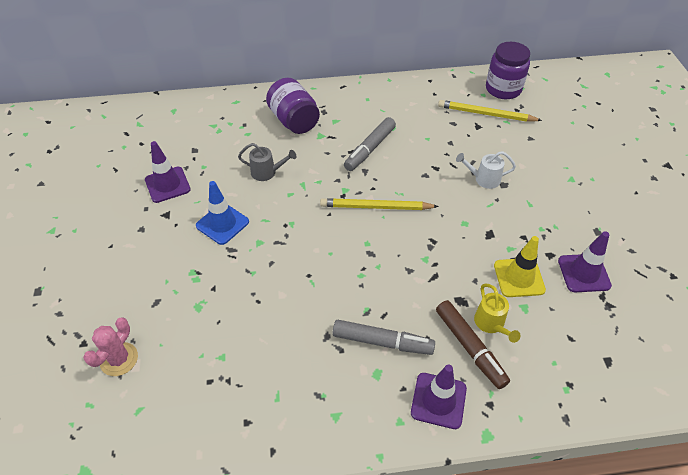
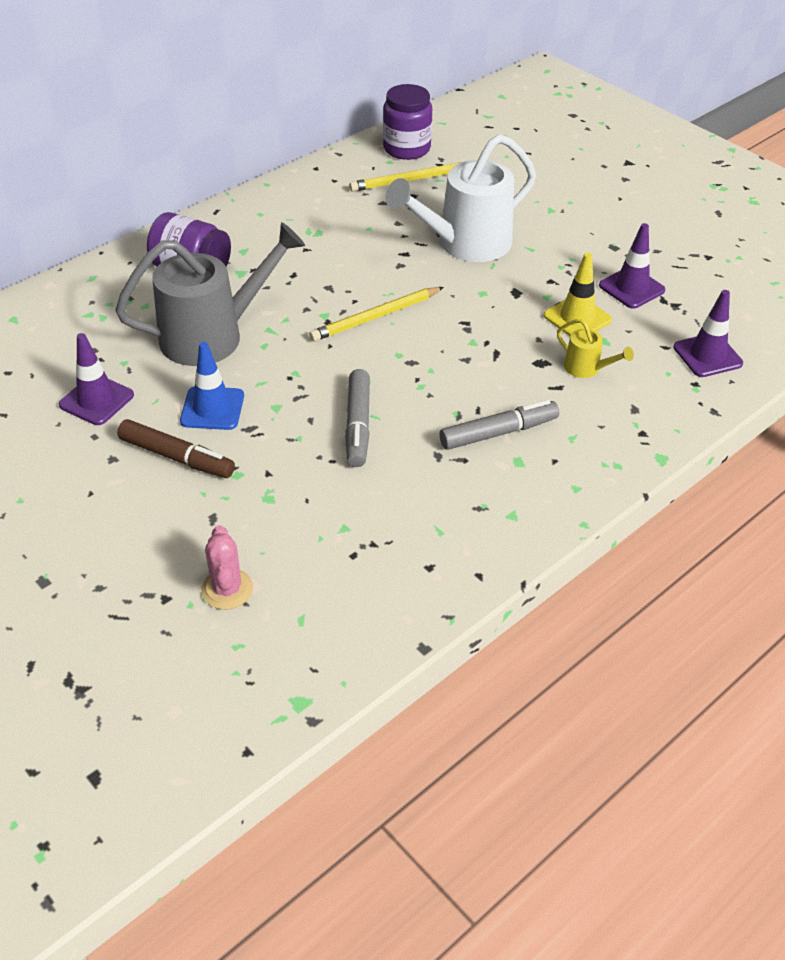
camera: 35 degrees left, 5 degrees down
(267, 172) = (214, 335): grey watering can -> grey watering can, size x2.29
(369, 149) = (313, 264): grey marker -> grey marker (357, 425)
(438, 400) = (595, 453): purple traffic cone -> purple traffic cone (707, 355)
(470, 347) = (584, 397): brown marker -> brown marker (177, 457)
(483, 179) = (464, 244): white watering can -> white watering can, size x2.29

